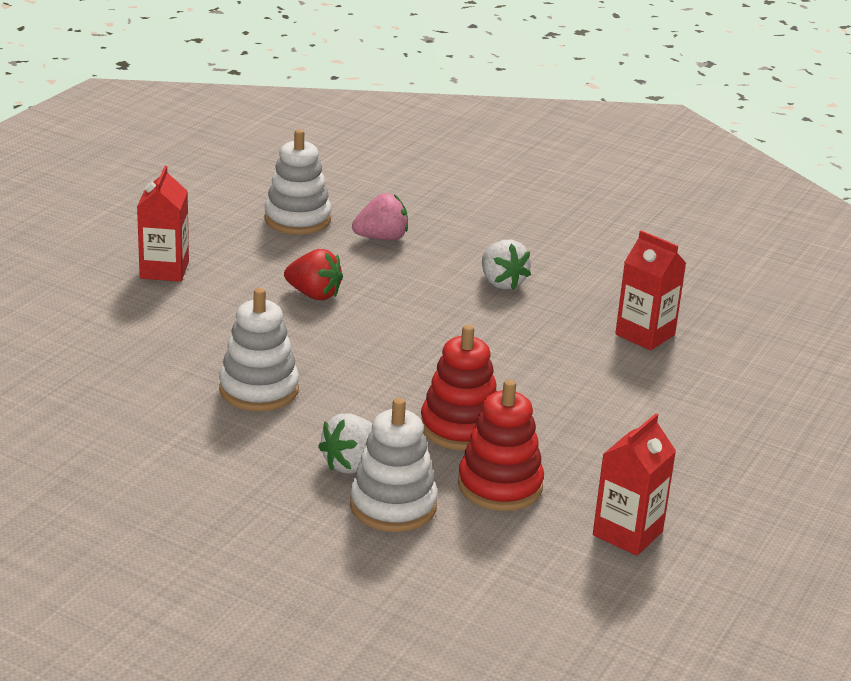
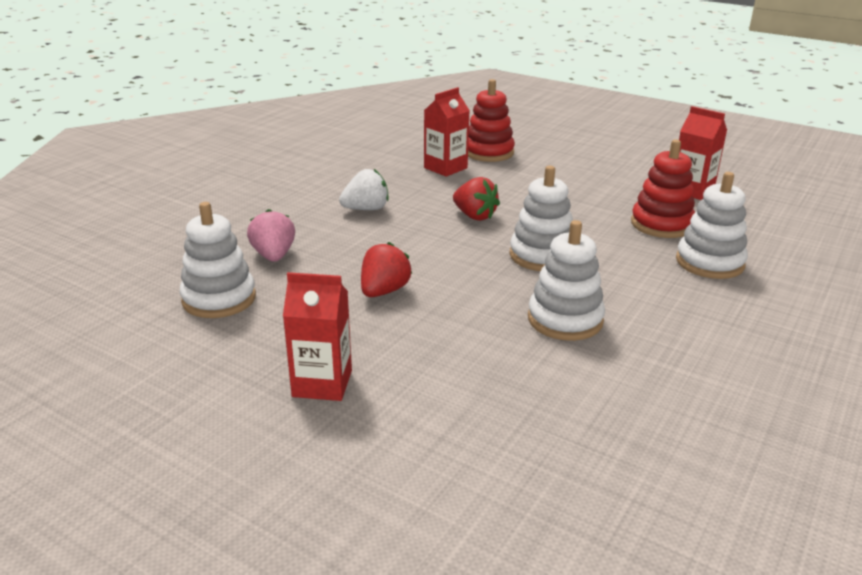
camera: 85 degrees left, 0 degrees up
(352, 464) = (663, 277): white strawberry -> none
(398, 388) = (542, 256): none -> white stacking toy
(460, 428) = (592, 234): red stacking toy -> red stacking toy (488, 152)
(497, 350) = (474, 216): none -> red strawberry

